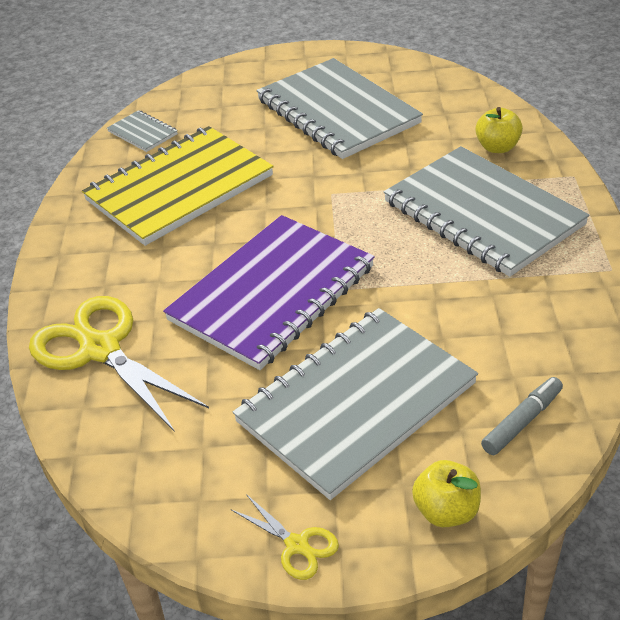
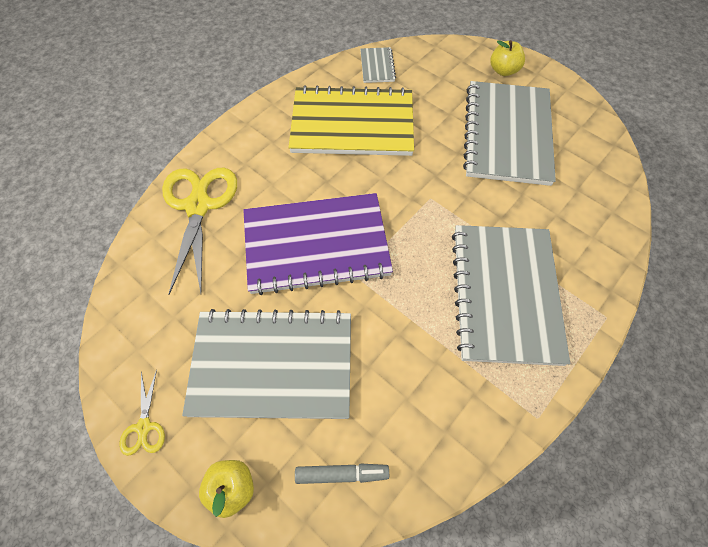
camera: 40 degrees right, 20 degrees up
(497, 147) = (580, 248): yellow apple -> yellow apple (503, 70)

